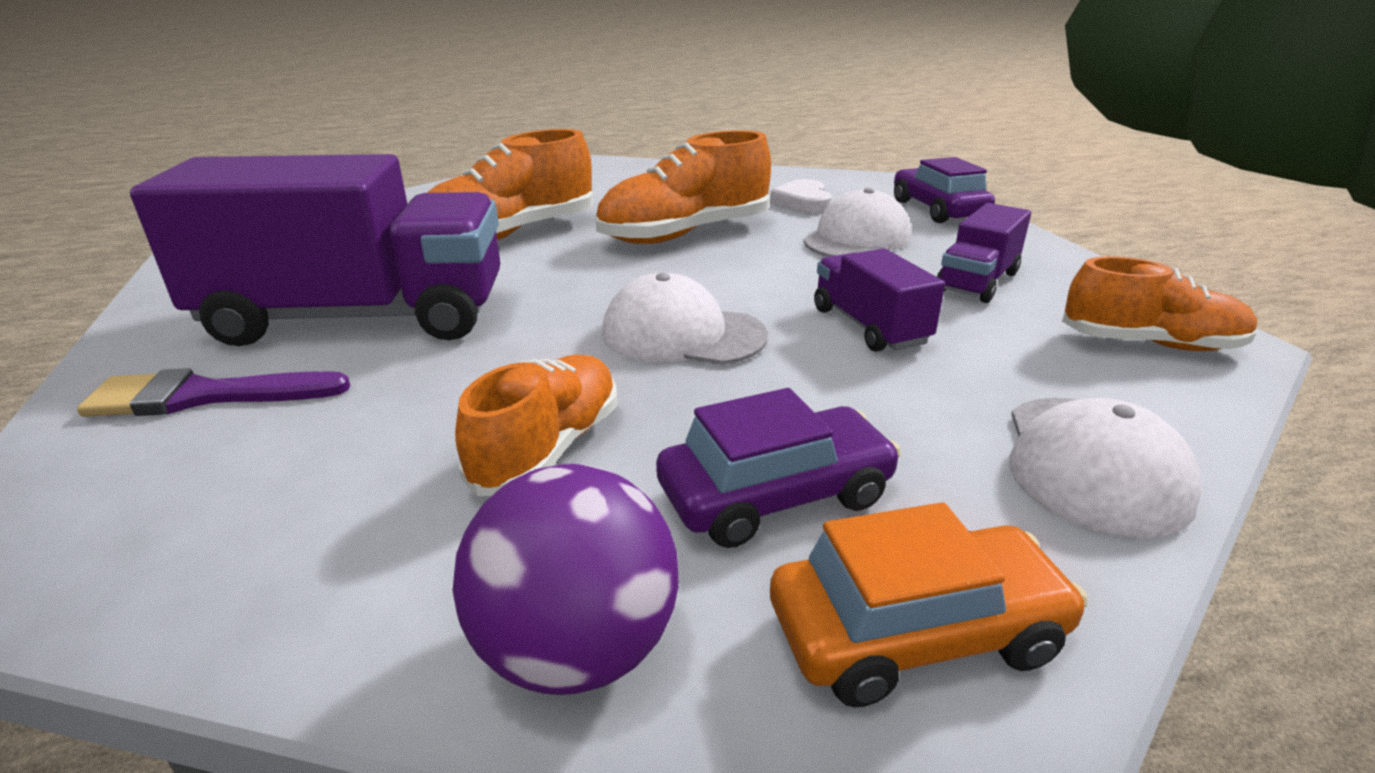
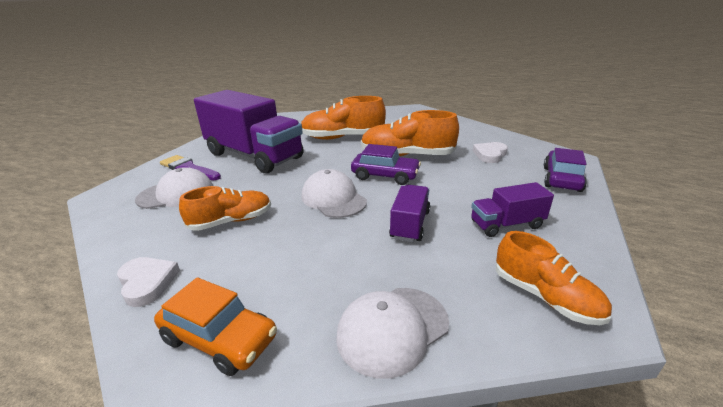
camera: 40 degrees right, 0 degrees up
(576, 649) = (147, 282): purple ball -> white heart
(775, 495) = (261, 271): purple car -> purple car (385, 176)
(857, 239) = (483, 181): white cap -> white cap (176, 194)

